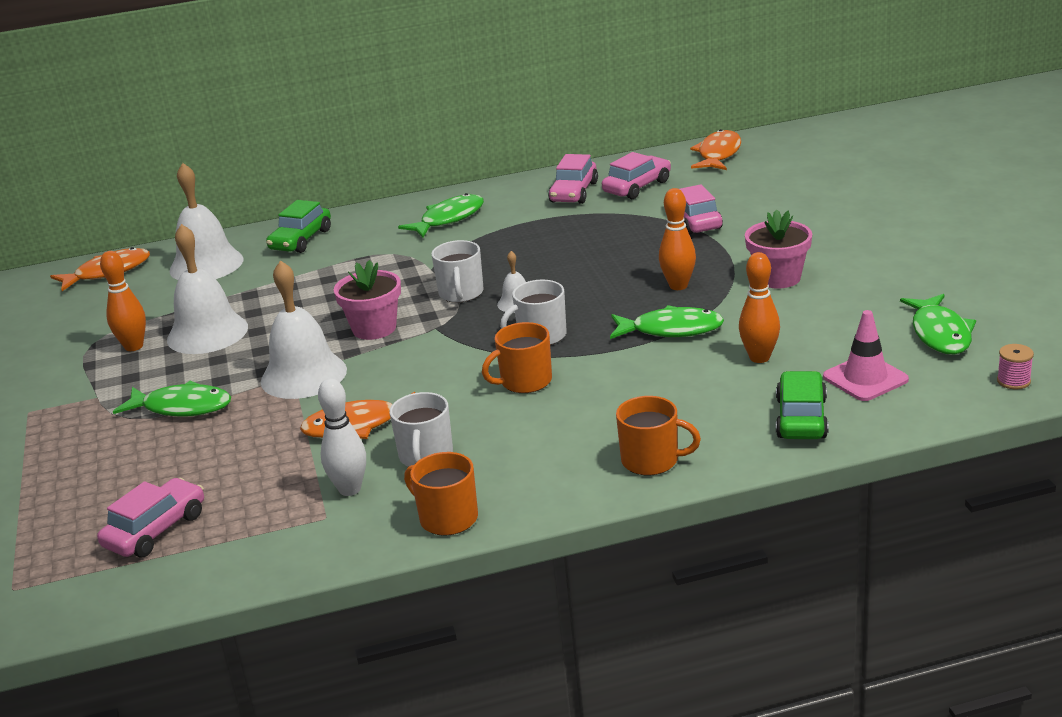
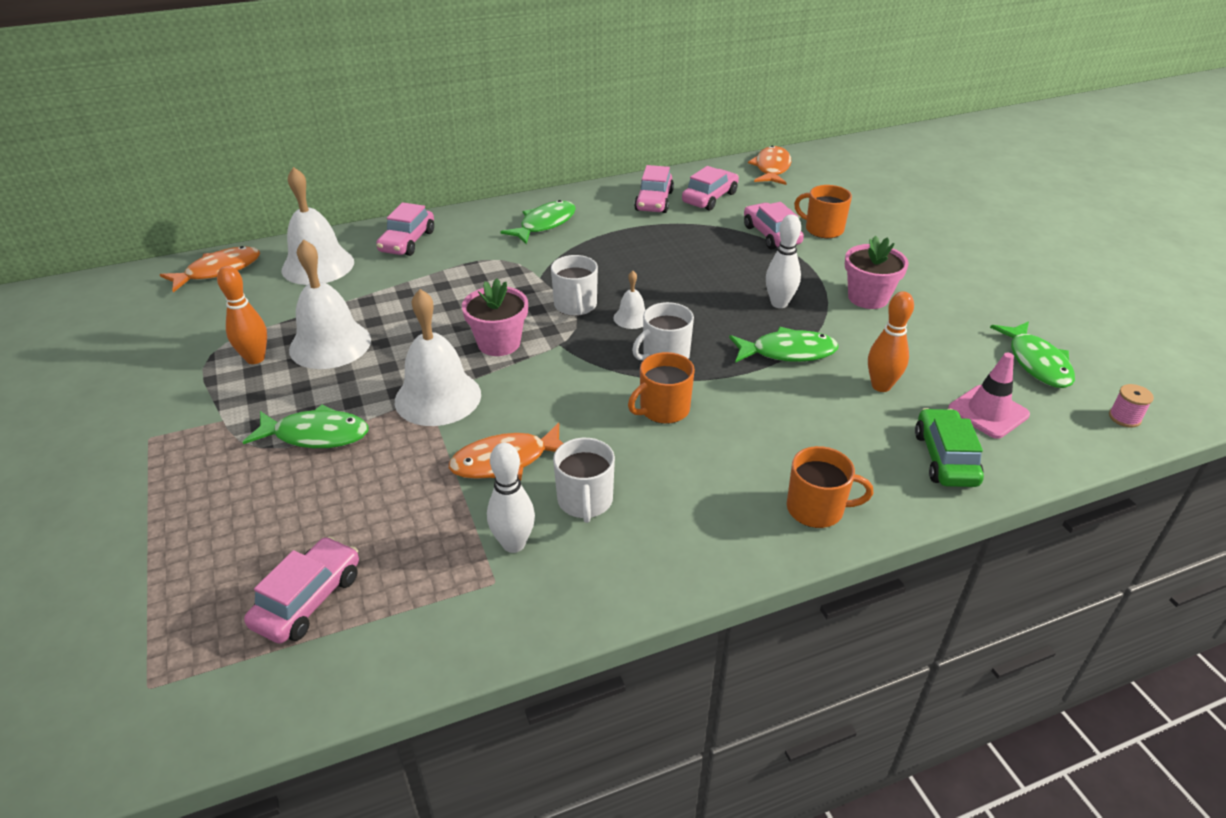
camera: 10 degrees left, 10 degrees up
(301, 240) = (407, 241): green car -> pink car
(447, 518) = (626, 583): orange mug -> orange mug (823, 229)
(678, 286) = (779, 303): orange bowling pin -> white bowling pin

